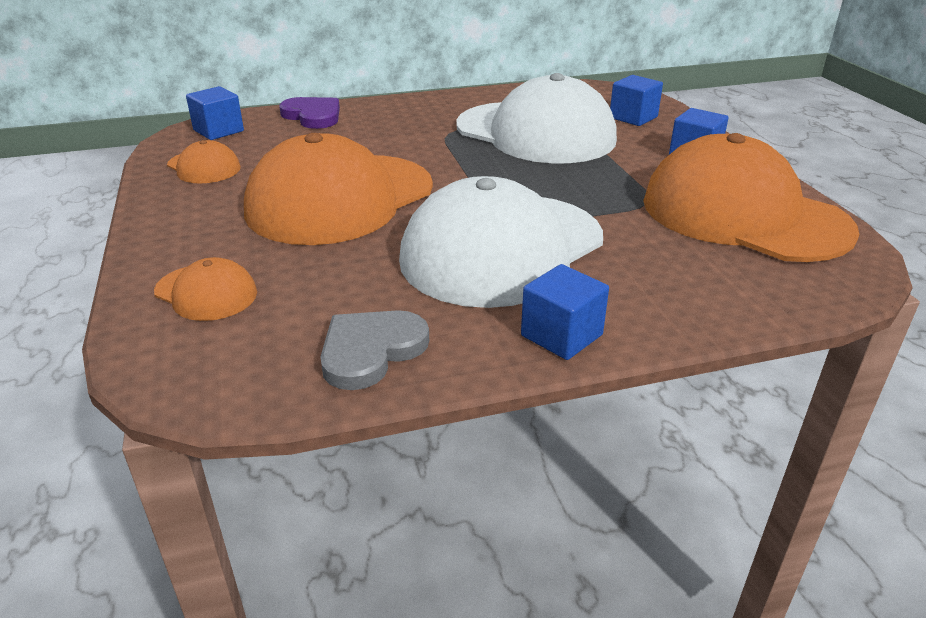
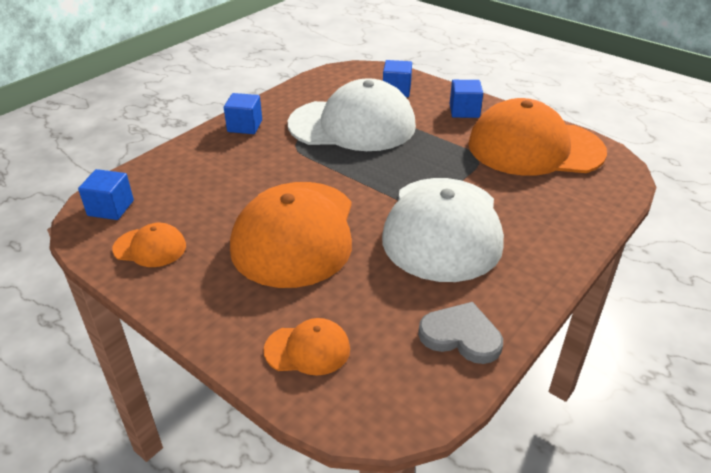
camera: 35 degrees left, 5 degrees up
(313, 116) = (171, 165): purple heart -> none
(371, 351) = (461, 336): grey heart -> grey heart turned 105 degrees clockwise
(561, 335) = (540, 273): blue cube -> blue cube (245, 126)

